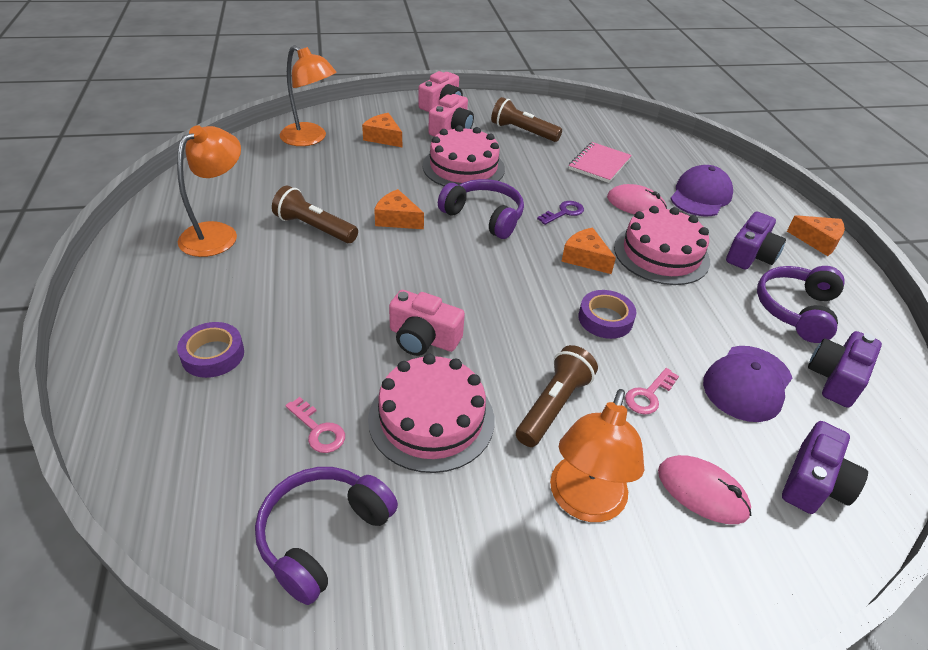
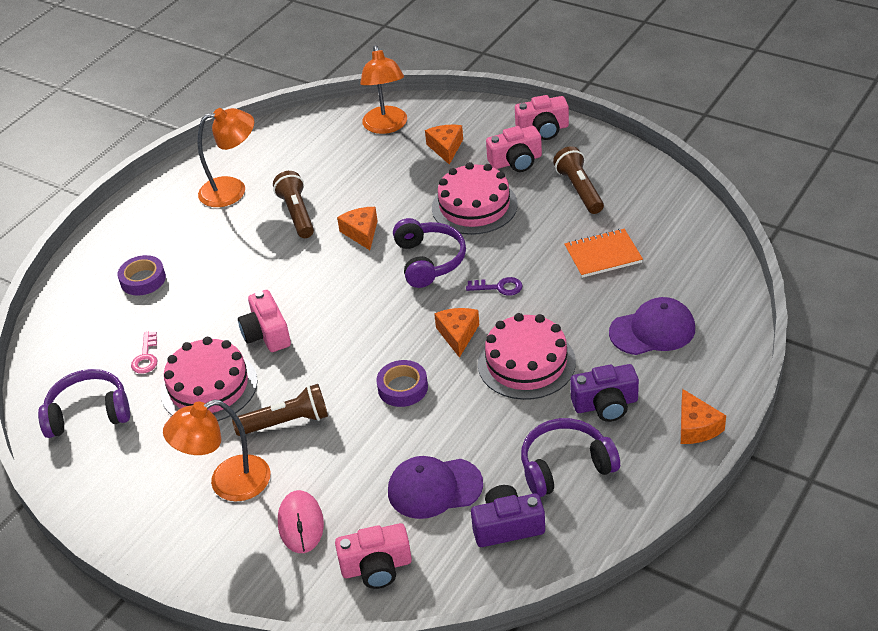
camera: 50 degrees right, 0 degrees up
(599, 164) = (603, 255): pink notebook -> orange notebook
(636, 205) = (574, 310): pink mouse -> none
(648, 395) = (354, 453): pink key -> none
(814, 483) = (376, 567): purple camera -> pink camera

